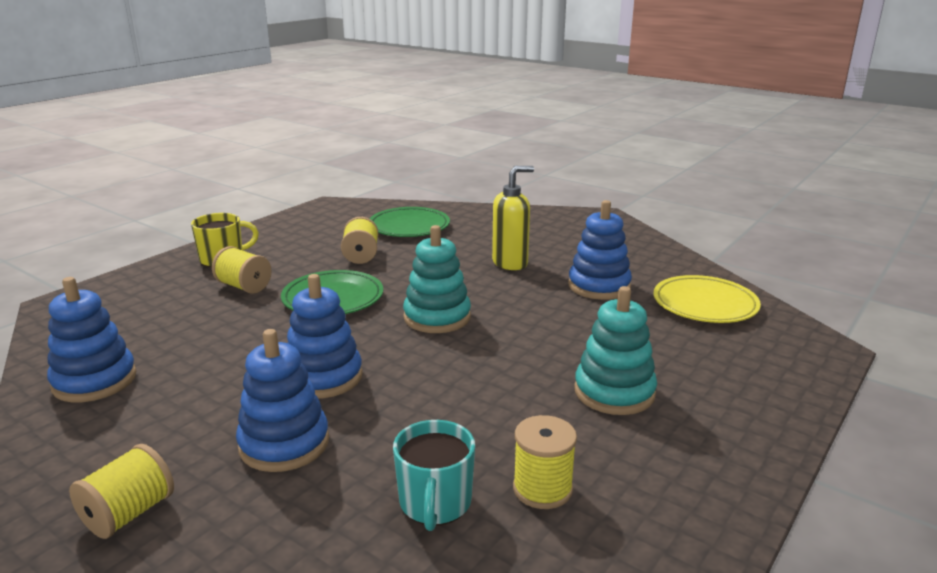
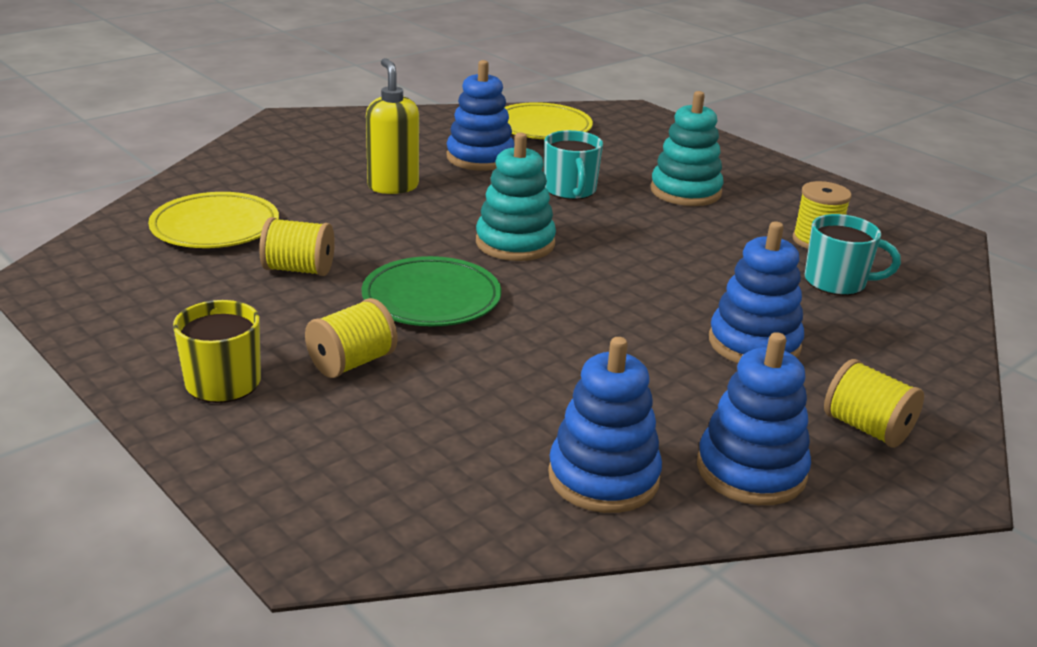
camera: 80 degrees left, 5 degrees up
(323, 377) = (631, 316): blue stacking toy -> blue stacking toy (751, 470)
(409, 227) = (215, 227): green plate -> yellow plate
(562, 330) = (570, 190): none -> turquoise mug

